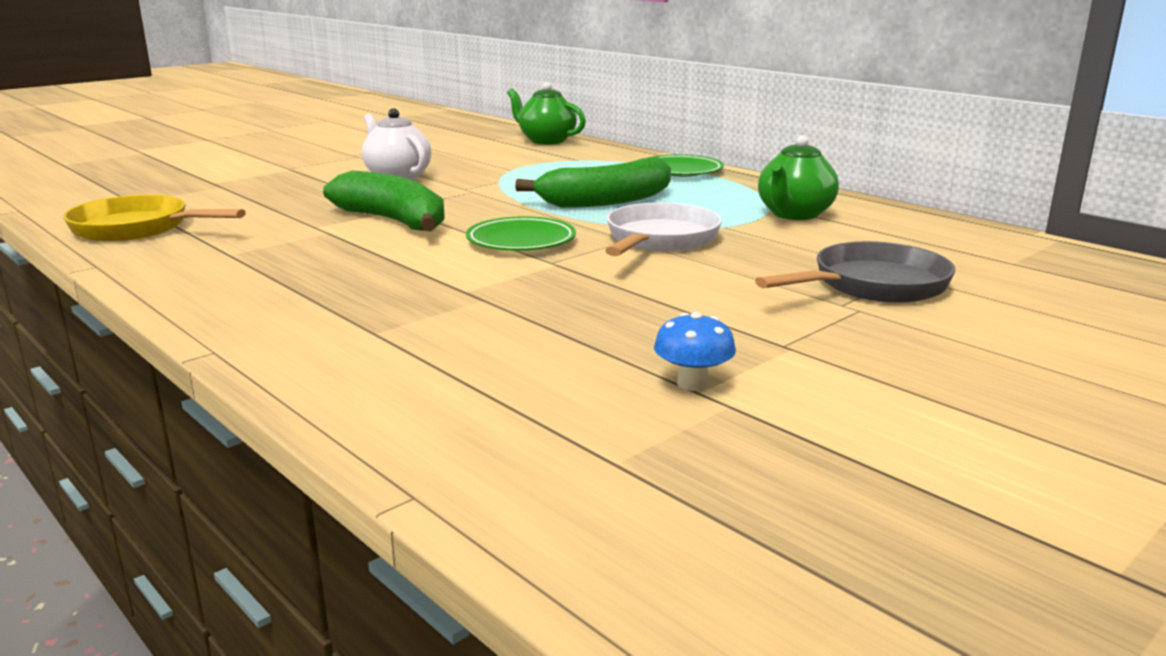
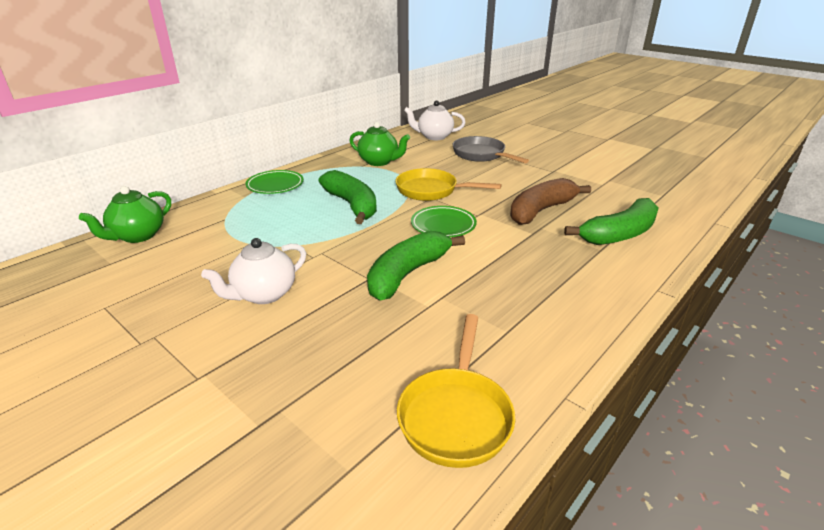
camera: 95 degrees left, 10 degrees up
(421, 359) = (619, 234): none -> green banana
(555, 307) = (541, 210): none -> brown banana
(659, 240) = (431, 190): white pan -> yellow pan
(692, 383) = (597, 185): blue mushroom -> none
(980, 254) = (434, 137): none -> white teapot

